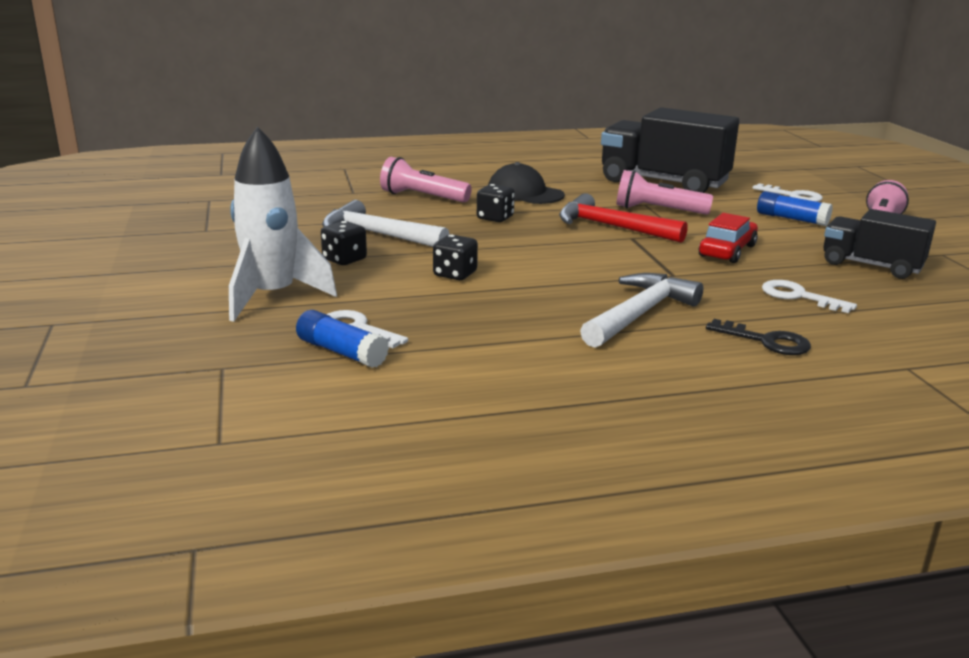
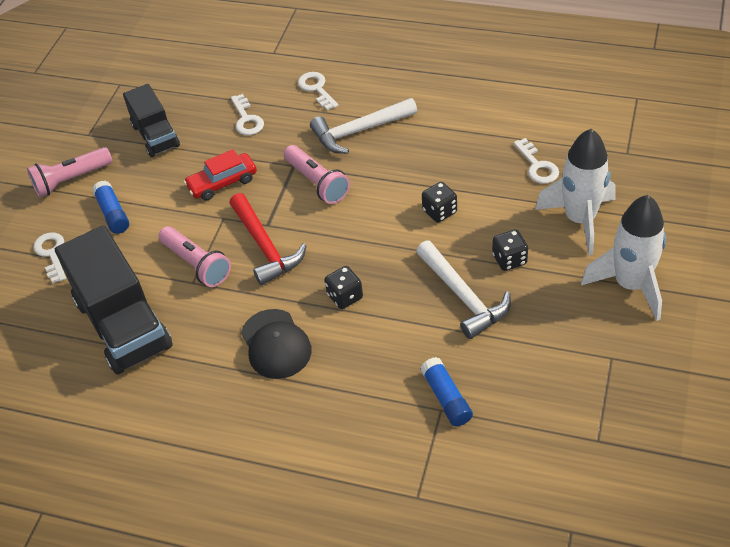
camera: 145 degrees left, 25 degrees up
(193, 266) = (630, 285): none -> white rocket
(341, 352) = (555, 147): blue glue stick -> blue glue stick (446, 398)
(423, 197) = (379, 369): pink flashlight -> pink flashlight (317, 183)
(766, 341) = (316, 89): black key -> white key

